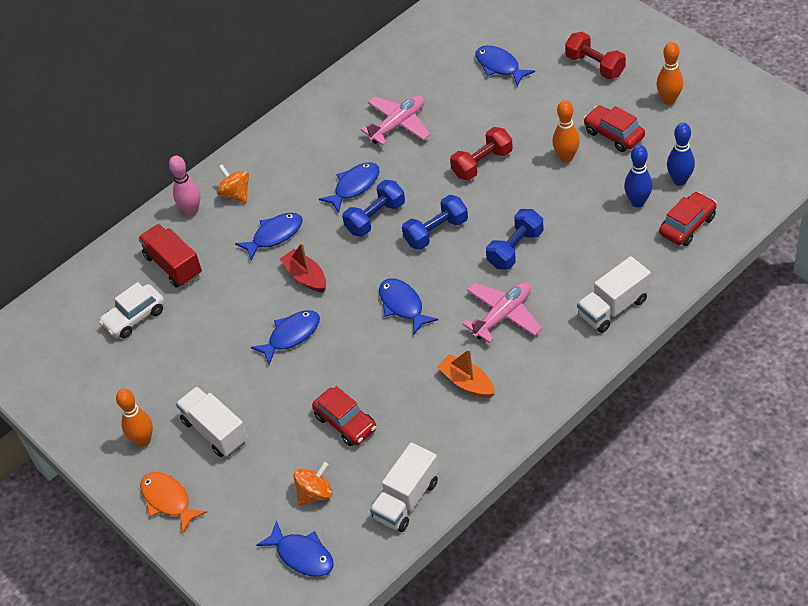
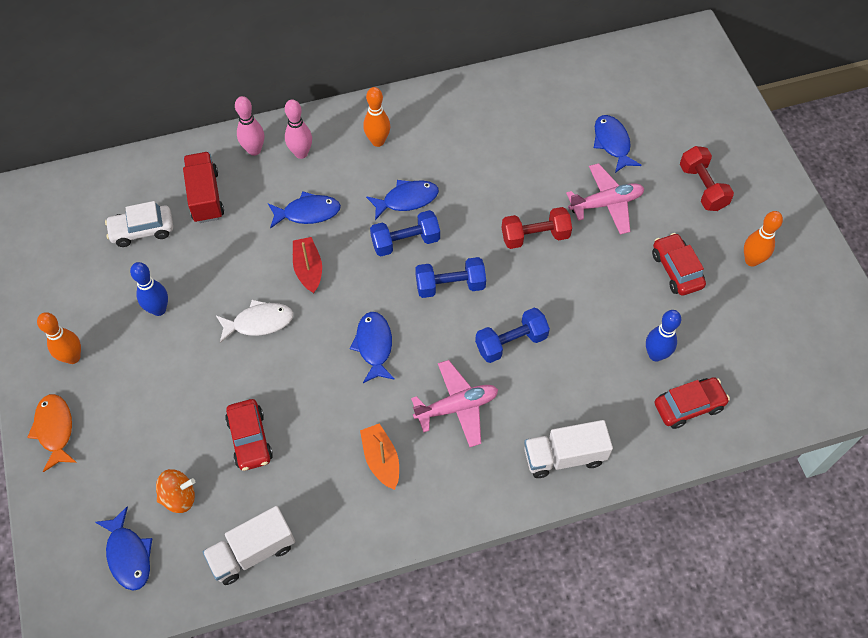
camera: 20 degrees right, 10 degrees up
(215, 431) = (136, 383): white truck -> none
(236, 194) = (301, 153): orange spinning top -> pink bowling pin
(291, 335) = (259, 322): blue fish -> white fish
(398, 125) = (484, 157): pink plane -> pink plane (606, 204)
(566, 157) = (616, 271): orange bowling pin -> orange bowling pin (378, 141)
(679, 180) = (710, 353): blue bowling pin -> blue bowling pin (159, 309)

